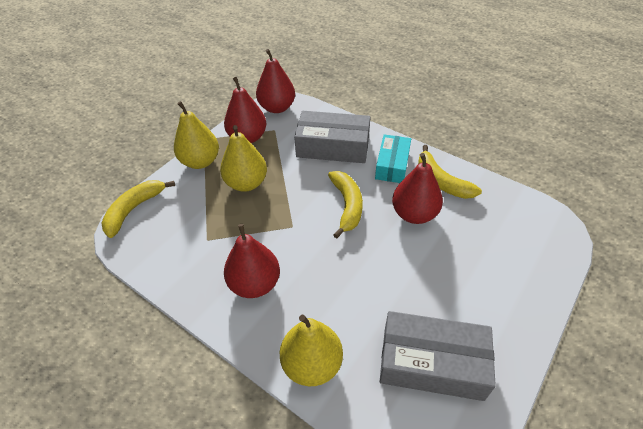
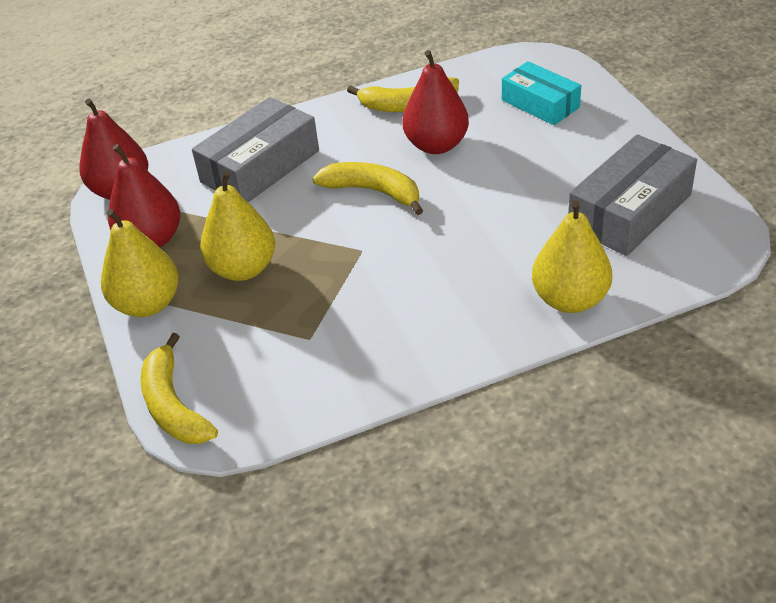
camera: 55 degrees left, 5 degrees down
(255, 284) = (423, 312): red pear -> none
(392, 165) = (345, 130): turquoise box -> turquoise box (540, 104)

